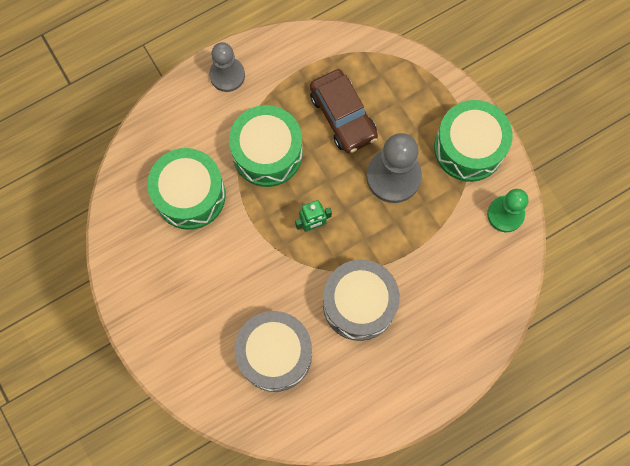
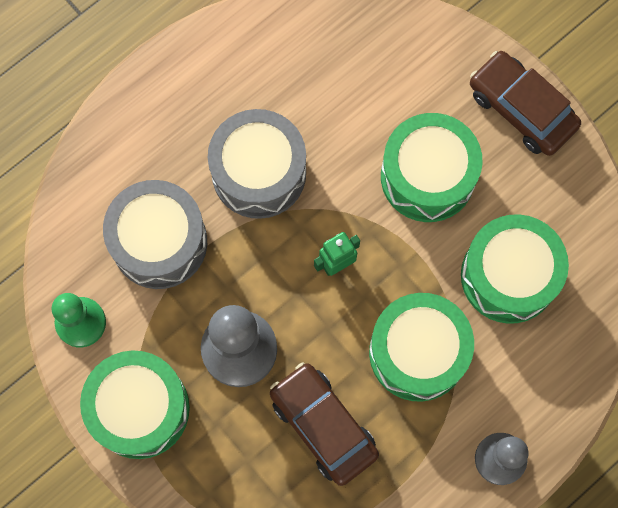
camera: 170 degrees right, 0 degrees up
(147, 320) = (521, 109): none -> brown car
(232, 279) = (427, 176): none -> green drum
(275, 354) = (353, 95): grey drum -> grey drum (159, 242)

